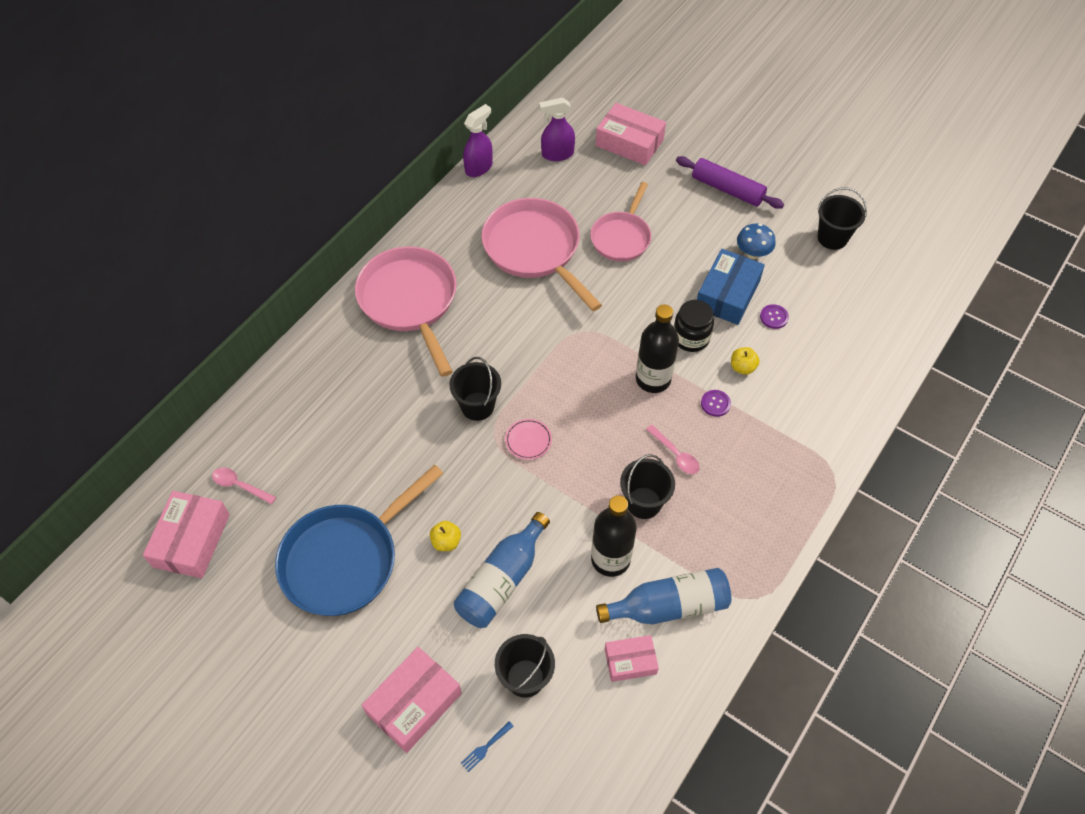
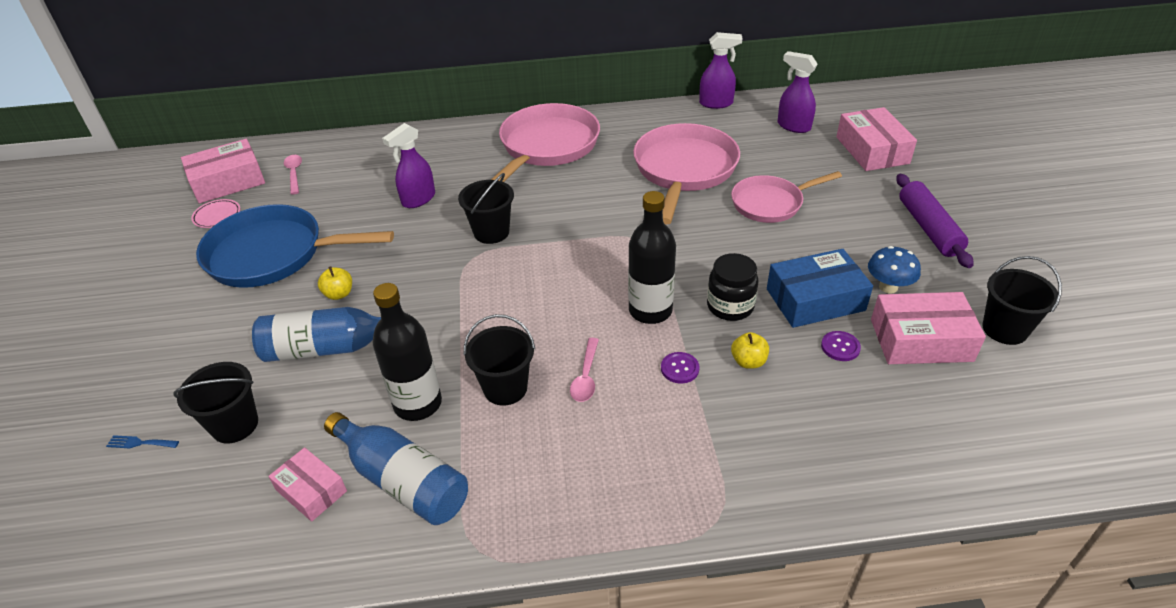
camera: 50 degrees right, 15 degrees down
(382, 424) = (418, 199): none -> purple spray bottle
(414, 703) = (159, 371): pink box -> pink box (921, 340)
(528, 440) = (490, 278): pink plate -> pink plate (217, 216)

